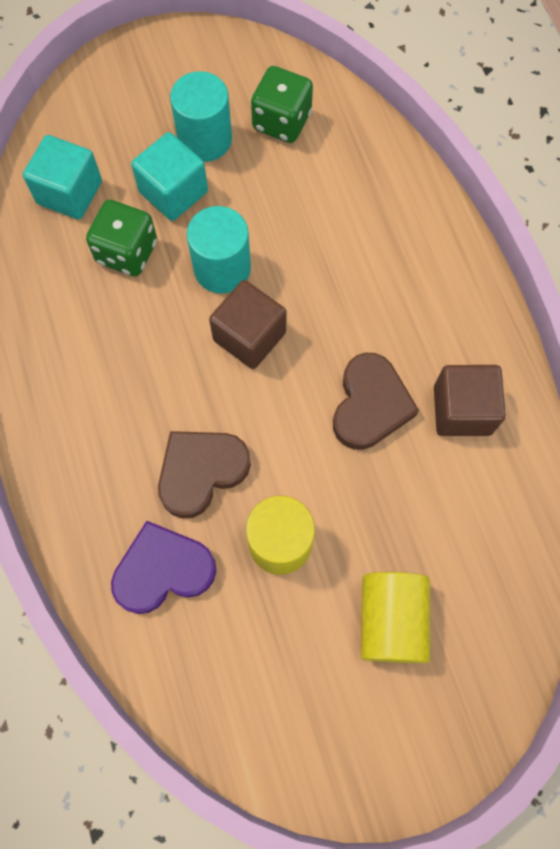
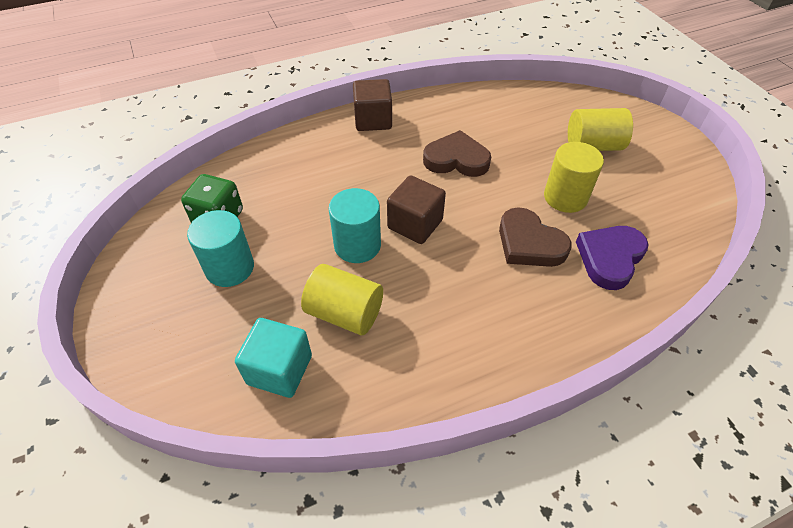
camera: 95 degrees left, 20 degrees down
(127, 252) = (344, 313): green dice -> yellow cylinder
(163, 570) = (610, 258): purple heart -> purple heart turned 60 degrees clockwise
(173, 192) = (283, 285): turquoise cube -> none
(462, 410) = (450, 120): brown cube -> brown cube (373, 120)

